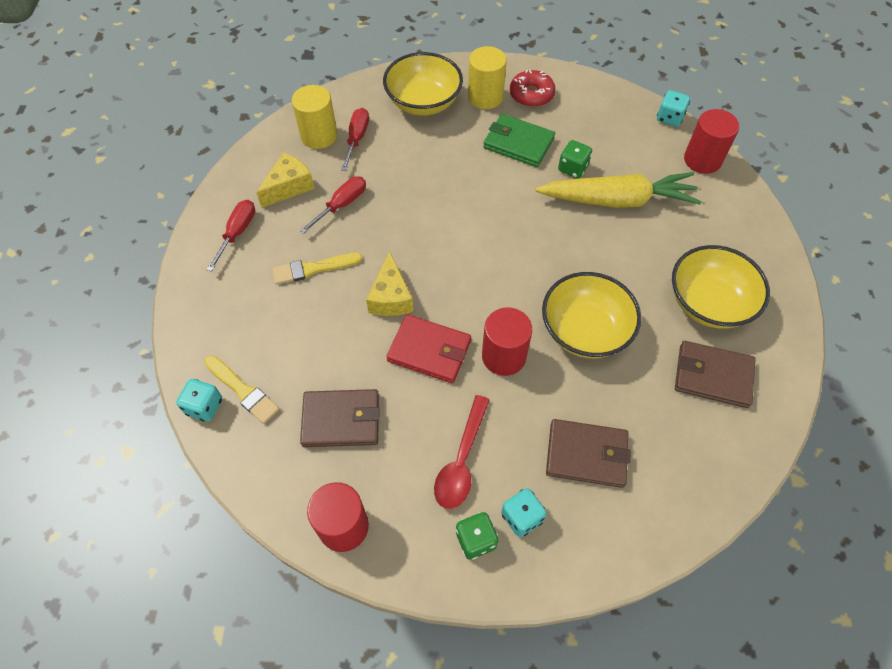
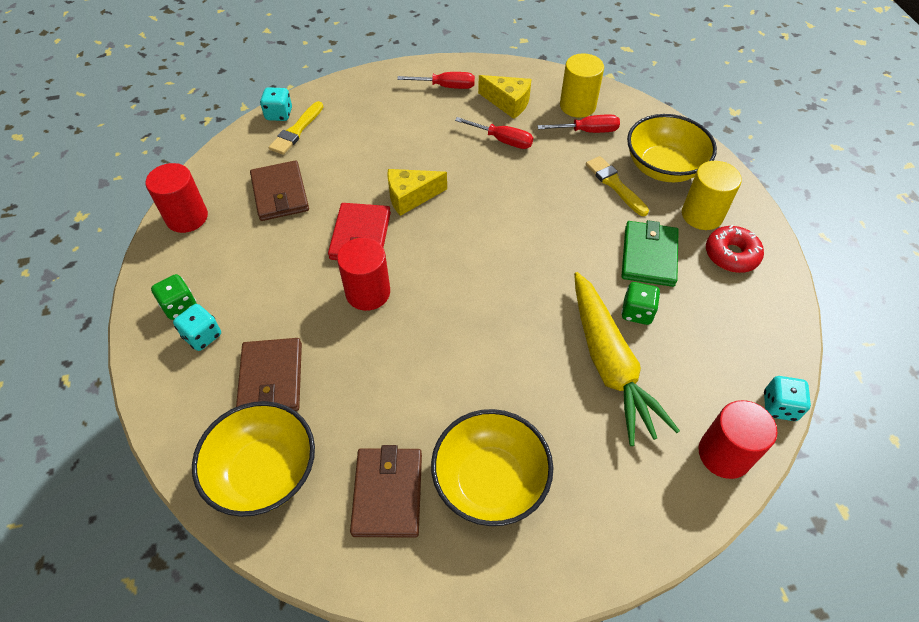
camera: 75 degrees right, 5 degrees down
(313, 269) = (425, 140): yellow brush -> yellow brush (614, 184)
(461, 461) = (253, 281): red spoon -> none
(585, 331) = (415, 357): yellow bowl -> yellow bowl (264, 472)

